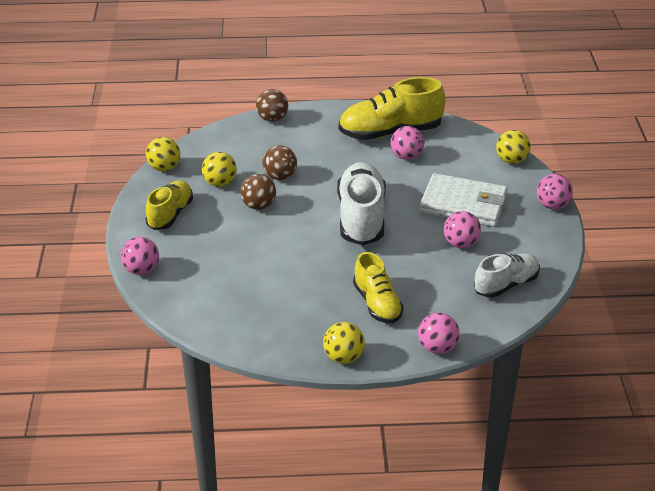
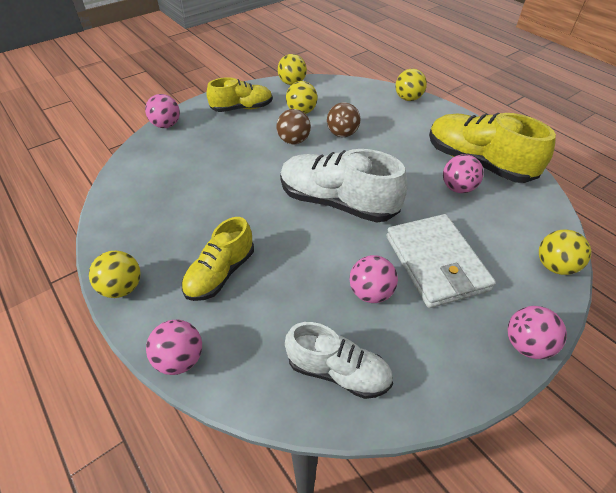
camera: 55 degrees right, 10 degrees up
(272, 119) = (408, 98): brown ball -> yellow ball
(361, 218) = (337, 202): white shoe -> white shoe turned 120 degrees counterclockwise

